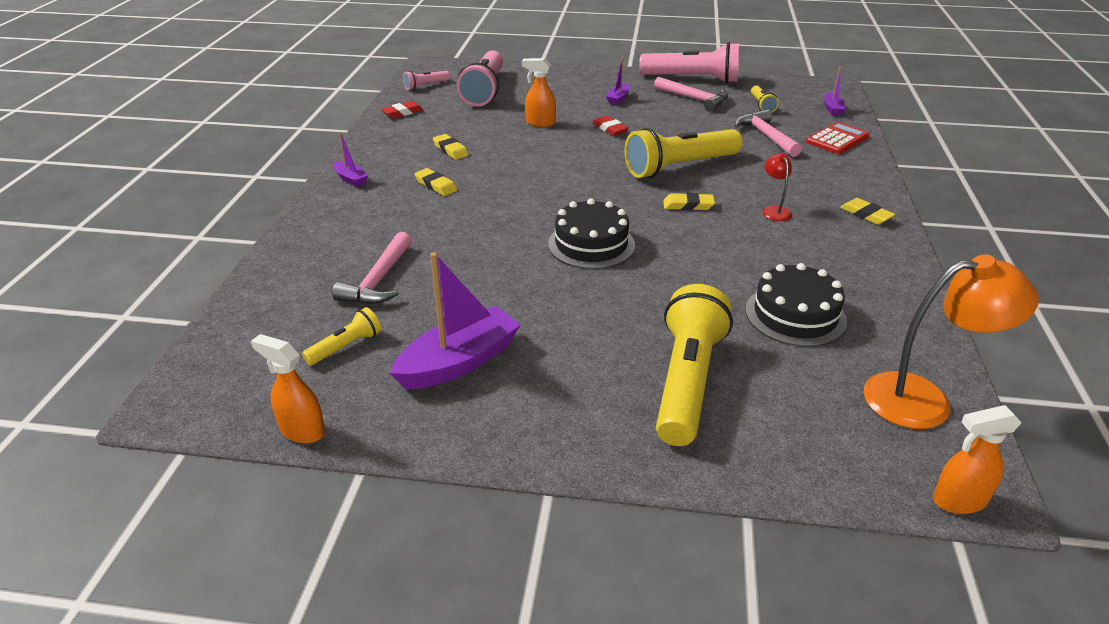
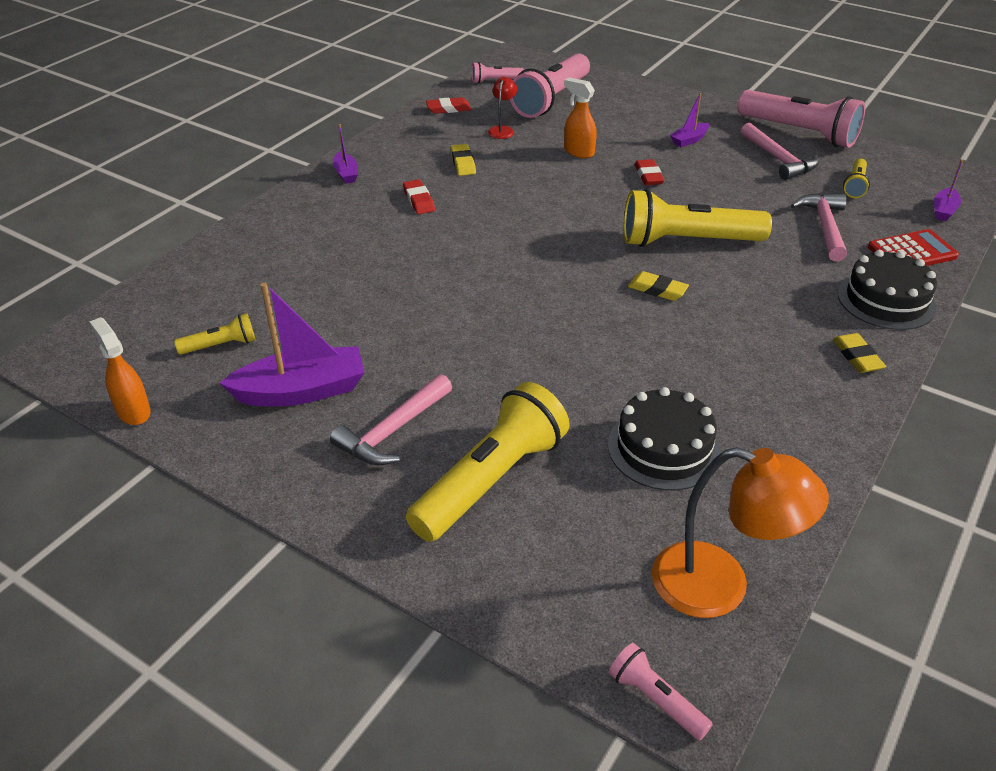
camera: 25 degrees right, 5 degrees up
(379, 280) = (294, 288): pink hammer -> pink hammer (393, 431)
(436, 185) = (418, 200): yellow eraser -> red eraser
(591, 244) = (518, 306): black cake -> black cake (886, 300)
(774, 210) = (750, 322): red lamp -> red lamp (502, 130)
(958, 500) = (655, 699): orange spray bottle -> pink flashlight

